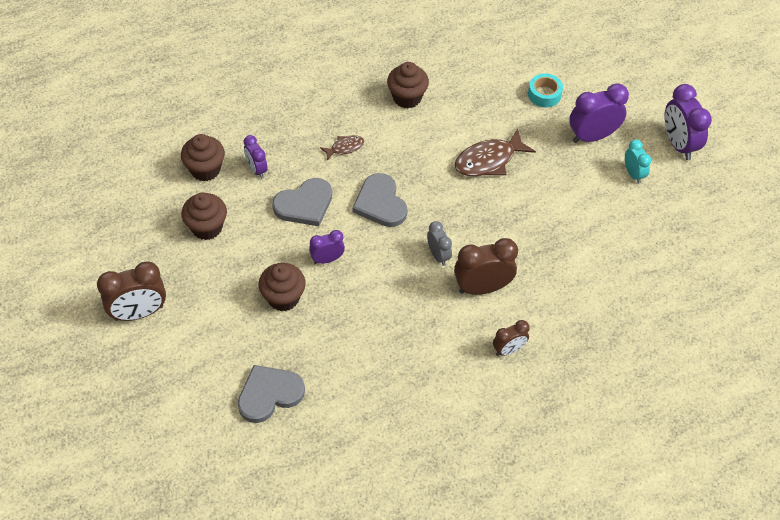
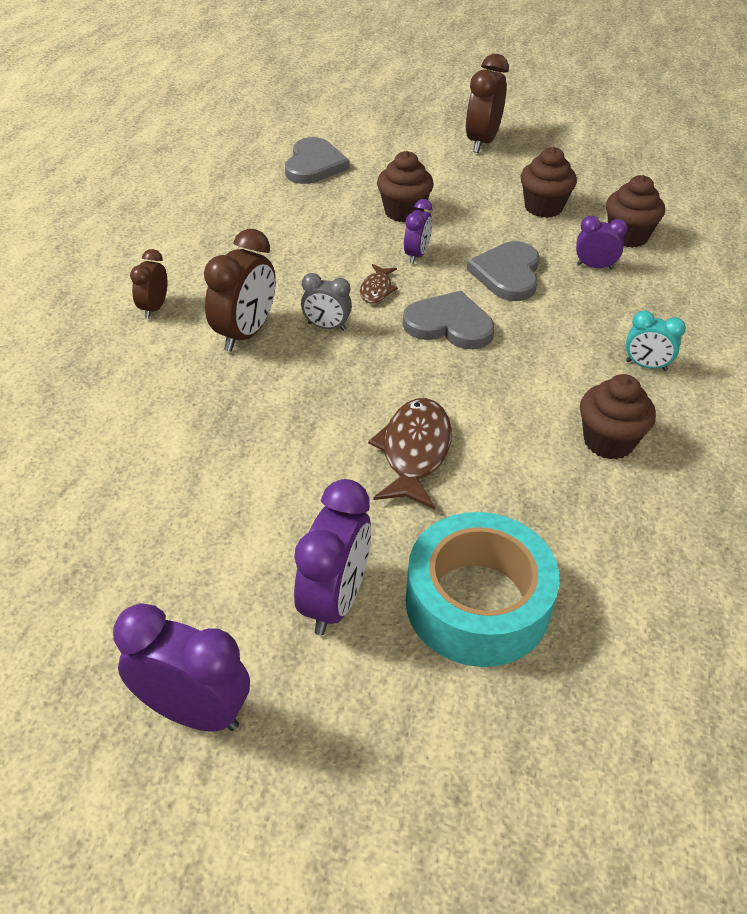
camera: 130 degrees right, 10 degrees down
(345, 147) = (566, 341): brown fish -> brown fish (377, 289)
(544, 94) = (477, 603): turquoise tape -> turquoise tape, size x2.08
(633, 174) = (215, 595): turquoise clock -> turquoise clock (646, 365)

